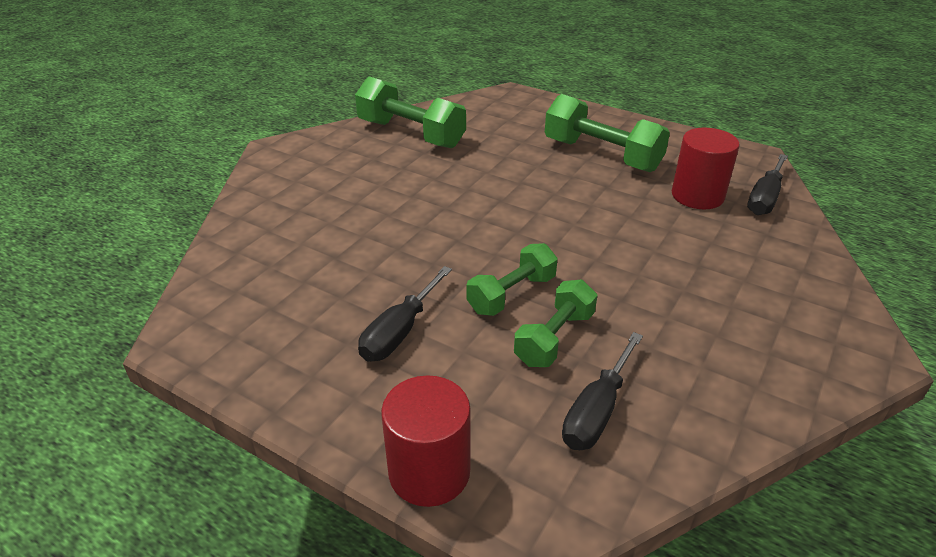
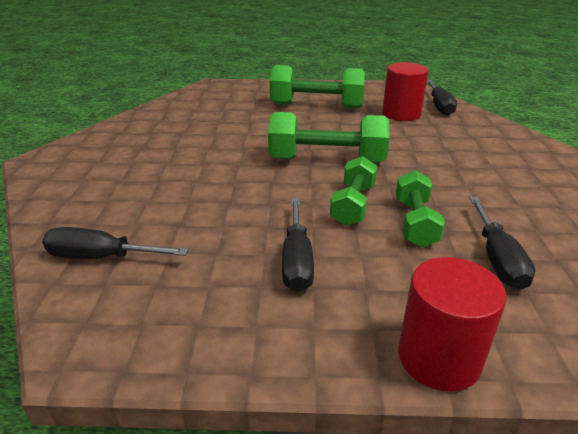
camera: 30 degrees left, 5 degrees down
(251, 266) = (101, 257): none -> black screwdriver
(411, 134) = (158, 124): green dumbbell -> green dumbbell (326, 160)

